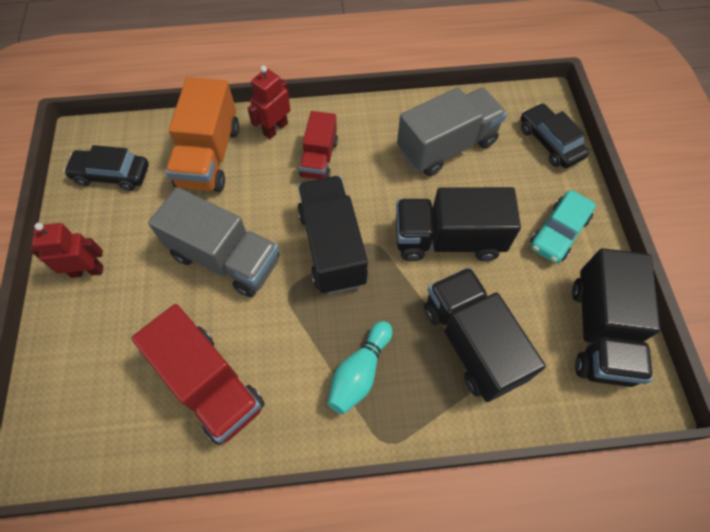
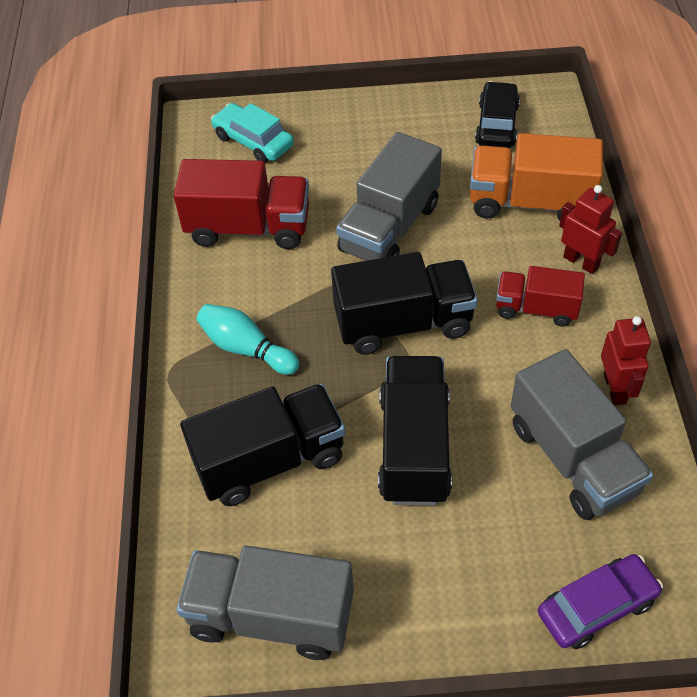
camera: 95 degrees right, 10 degrees down
(87, 271) = (377, 124): red robot -> red robot (615, 388)
(210, 384) = (248, 227): red truck -> red truck turned 135 degrees counterclockwise
(549, 142) = (596, 607): black car -> purple car
(558, 232) = (427, 590): turquoise car -> turquoise car (253, 141)
(600, 331) = (271, 616): black truck -> grey truck

